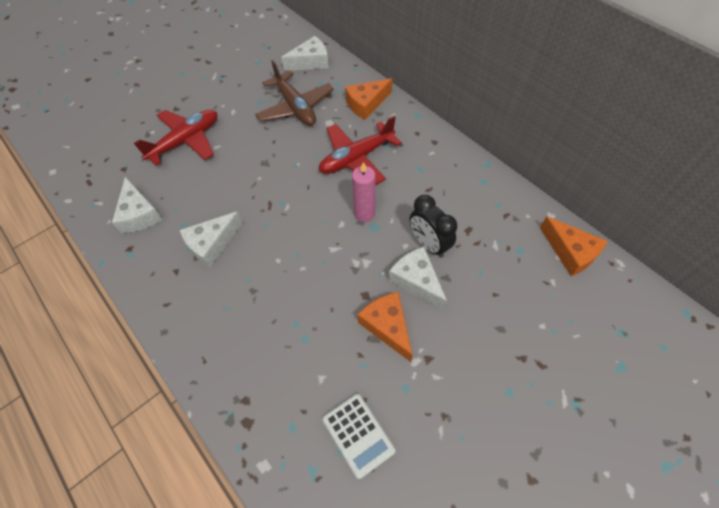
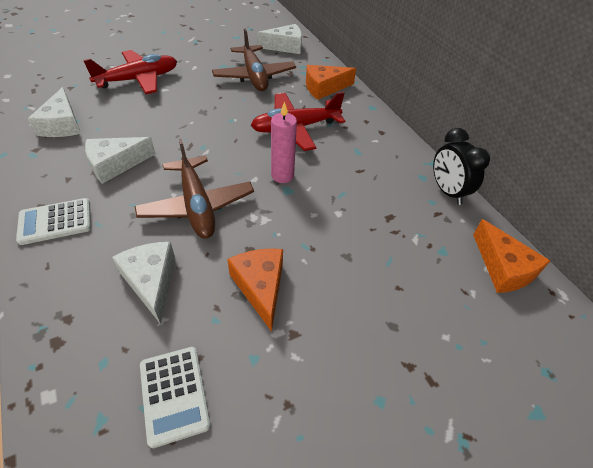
camera: 10 degrees right, 10 degrees down
(188, 317) = (55, 222): none -> white calculator
(303, 265) = (197, 206): none -> brown plane
(416, 280) = (312, 250): white cheese -> white cheese (151, 281)
(428, 244) = (340, 219): black clock -> black clock (447, 192)

